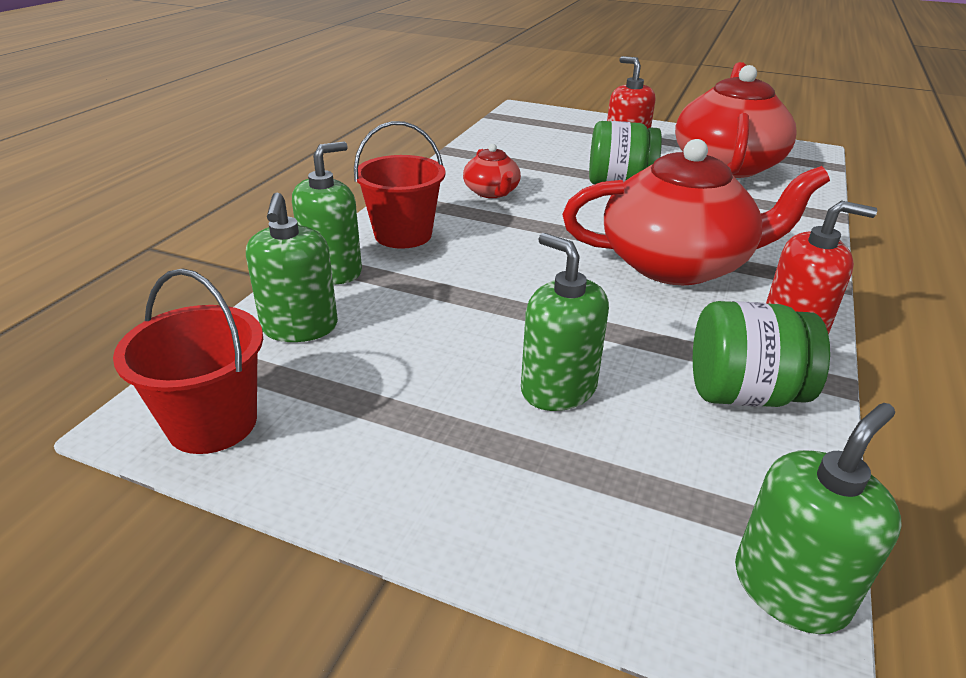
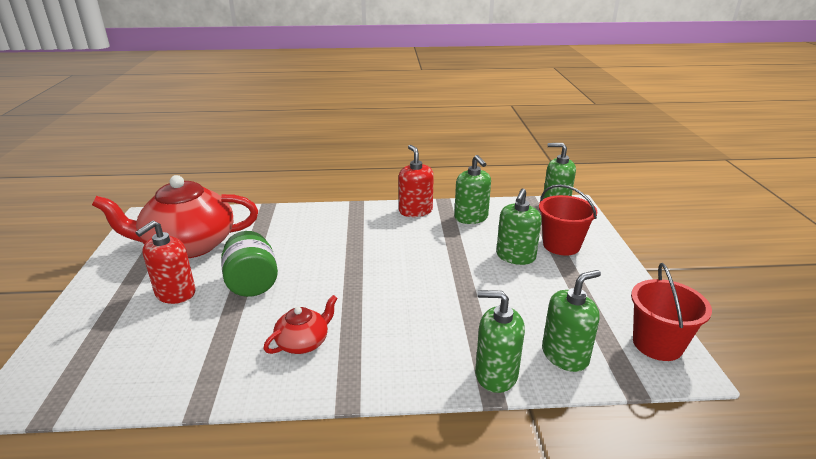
camera: 115 degrees left, 5 degrees down
(403, 235) = (415, 362): red bucket -> red bucket (561, 245)
(677, 264) = (369, 244): red teapot -> none
(743, 393) = (471, 217): green jar -> green soap dispenser

